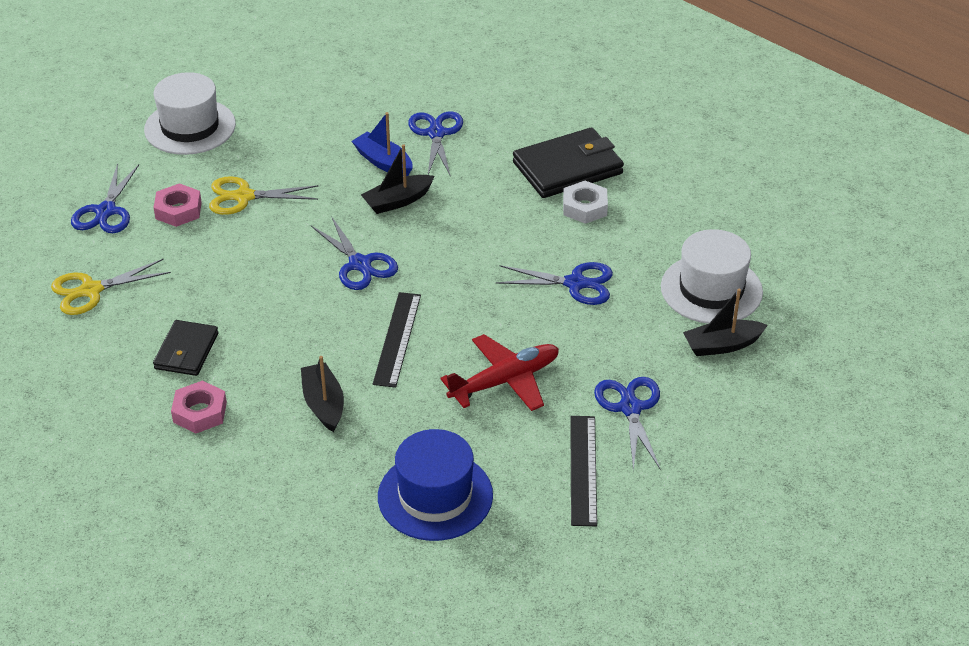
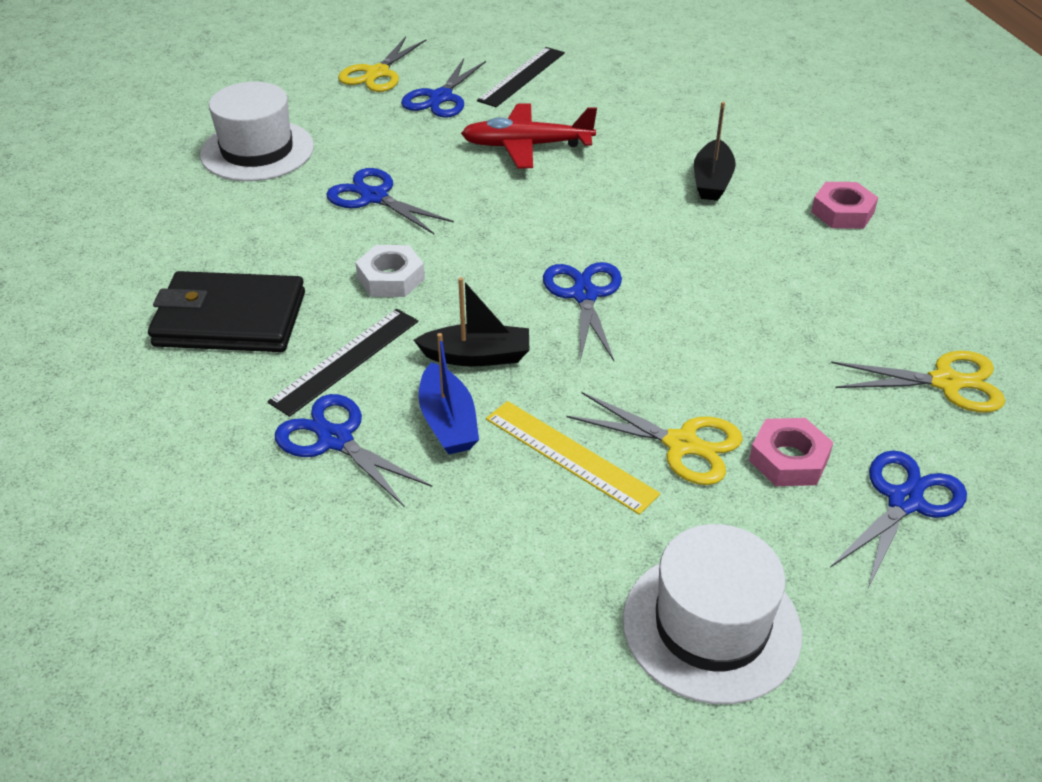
camera: 150 degrees left, 0 degrees up
(186, 351) = (838, 271): black wallet -> none
(303, 170) = (569, 456): none -> yellow ruler
(397, 339) = (599, 209): black ruler -> black ruler (345, 360)
(435, 496) = (655, 96): blue hat -> none
(436, 133) = (335, 439): blue scissors -> blue scissors turned 105 degrees clockwise
(585, 207) = (271, 266): white nut -> white nut (391, 278)
(719, 416) = (377, 73): none -> yellow scissors
(722, 345) = (309, 111): black boat -> none

